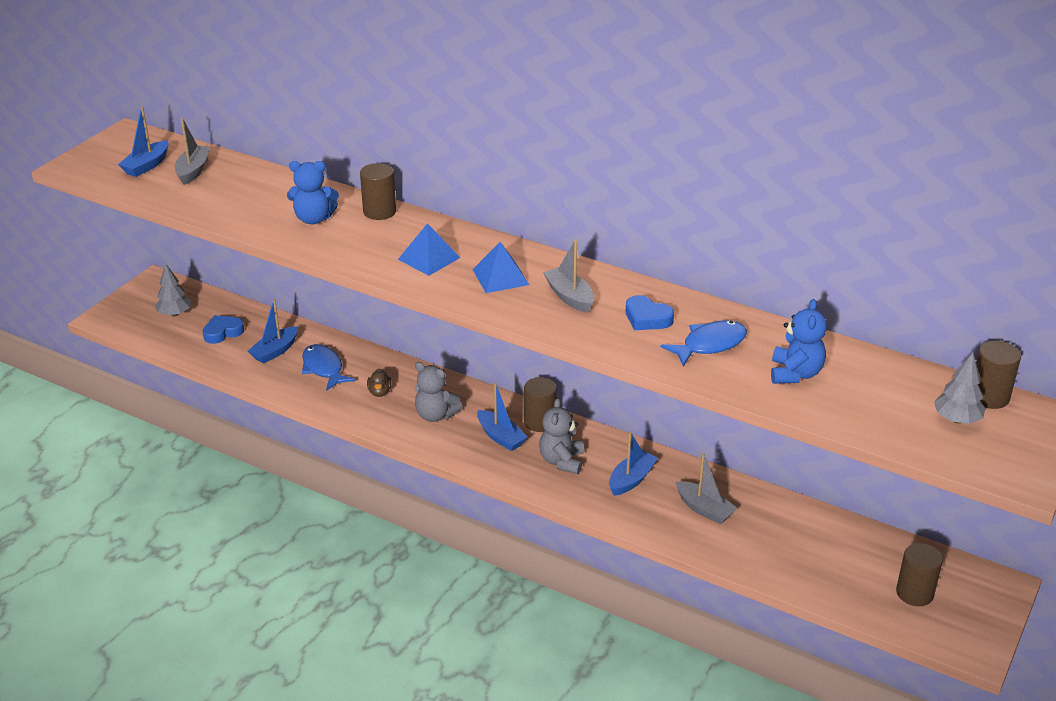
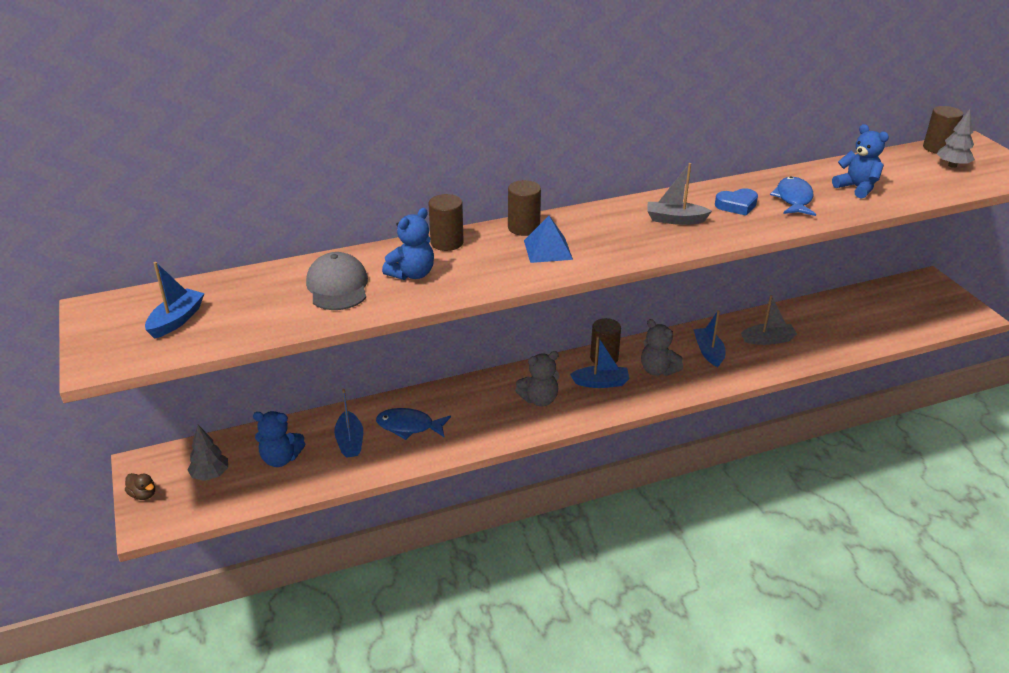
camera: 50 degrees left, 0 degrees up
(147, 166) = (176, 320): blue boat -> blue boat turned 135 degrees counterclockwise
(193, 171) = (231, 300): grey boat -> none
(222, 332) = (280, 459): blue heart -> blue teddy bear
(259, 199) = (337, 286): none -> grey cap
(379, 392) = (477, 412): brown duck -> brown duck (143, 494)
(500, 277) = (614, 233): blue pyramid -> none
(914, 593) = (913, 309): brown cylinder -> brown cylinder (523, 228)

